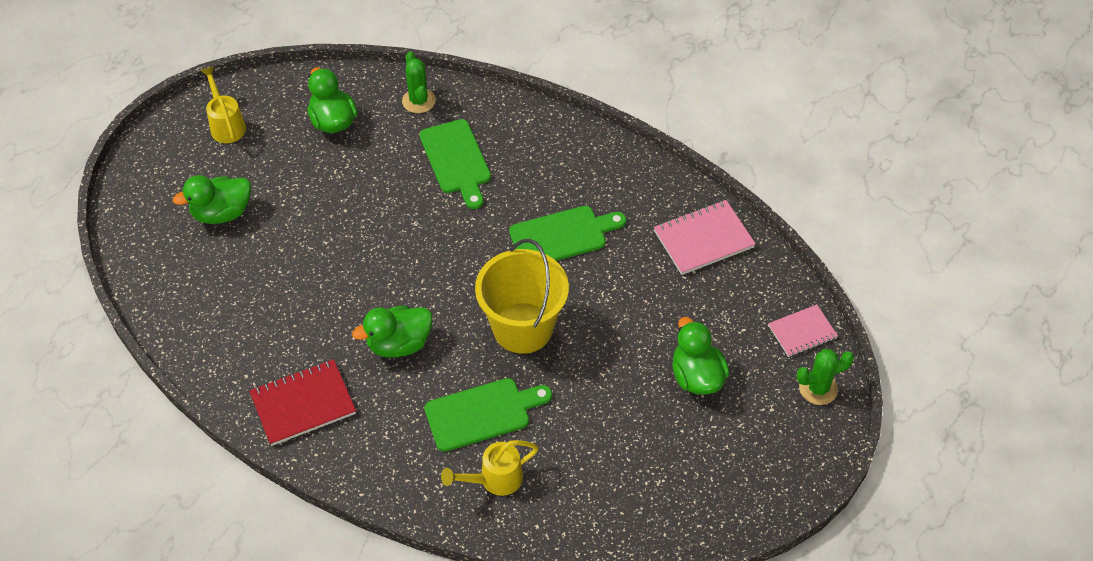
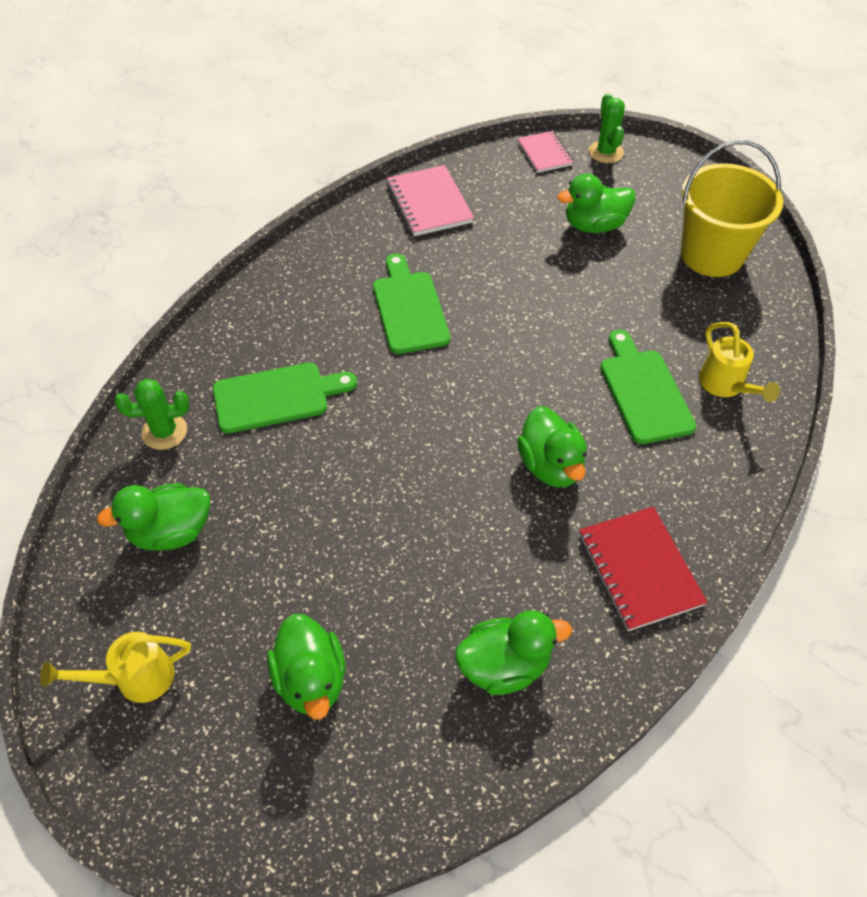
camera: 85 degrees left, 0 degrees up
(227, 319) = (504, 665): none -> green duck
(522, 328) = (532, 350): yellow bucket -> yellow bucket (712, 255)

